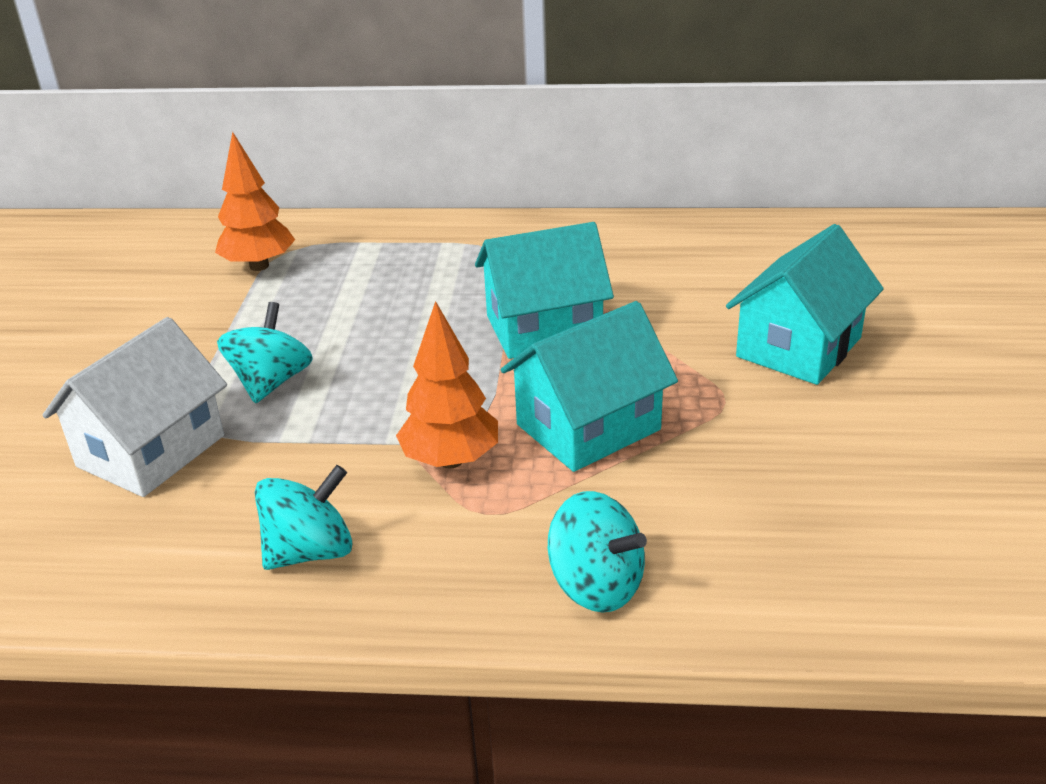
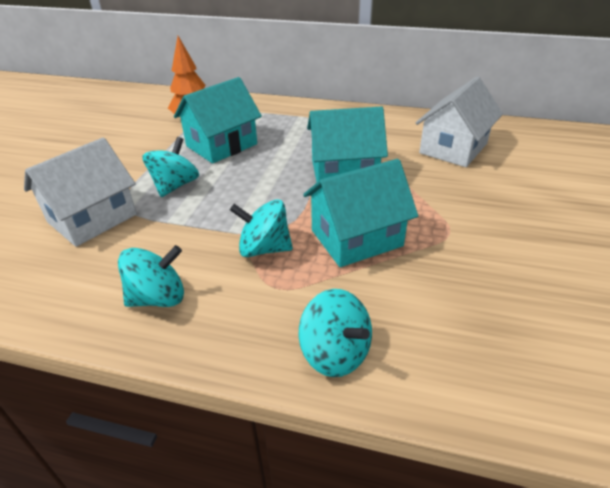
camera: 10 degrees right, 5 degrees up
(451, 460) = (264, 248): orange tree -> turquoise spinning top
(707, 271) = (453, 148): none -> white house
(798, 347) = (505, 202): turquoise house -> turquoise house (221, 145)

